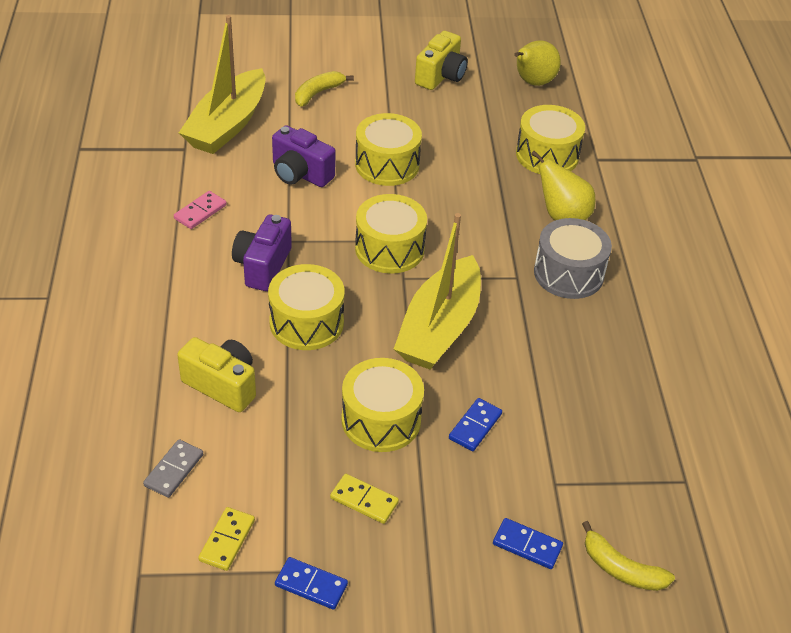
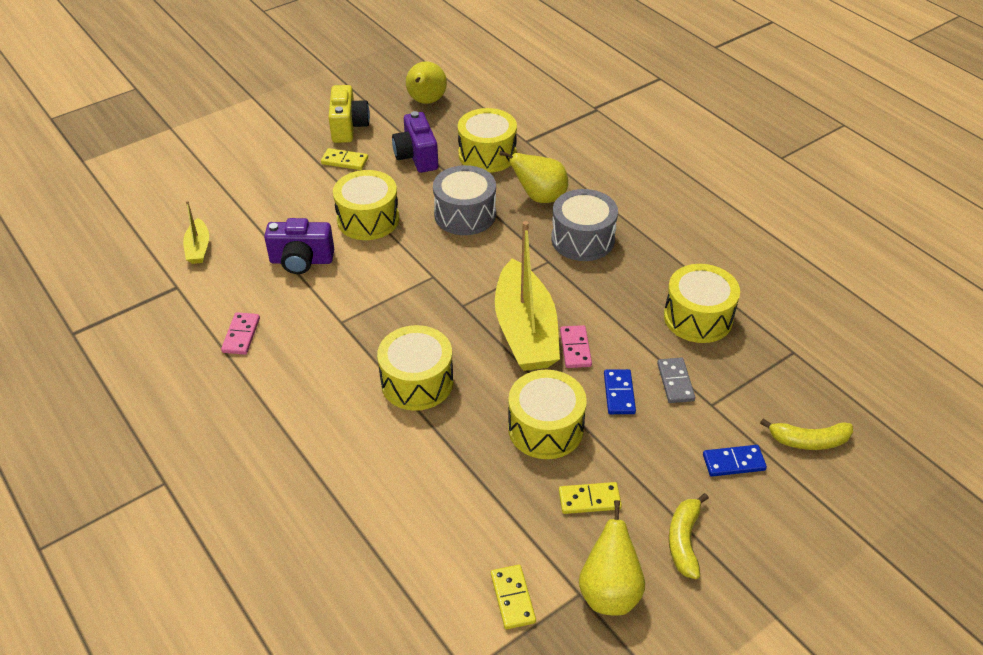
camera: 30 degrees left, 0 degrees up
(174, 470) = (417, 567): grey domino -> grey domino (675, 382)
(222, 385) = (393, 472): yellow camera -> none
(227, 125) = (198, 248): yellow boat -> yellow boat, size x0.46
(262, 266) = (338, 354): purple camera -> purple camera (416, 157)
(311, 585) = (609, 591): blue domino -> yellow pear
(318, 93) = (256, 185): yellow banana -> yellow banana (684, 540)
(389, 249) = (431, 287): yellow drum -> yellow drum (698, 317)
(411, 105) = (345, 161): none -> yellow domino
(471, 366) = (575, 348): none -> pink domino
(477, 200) = (465, 214): none -> grey drum

